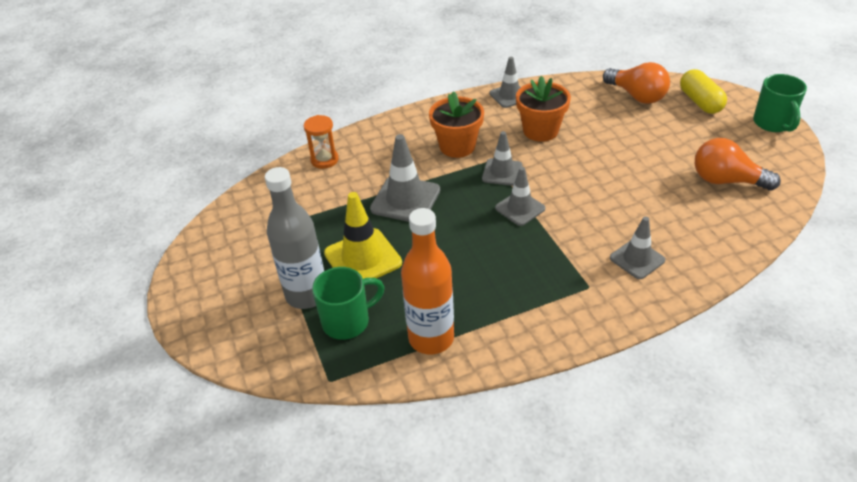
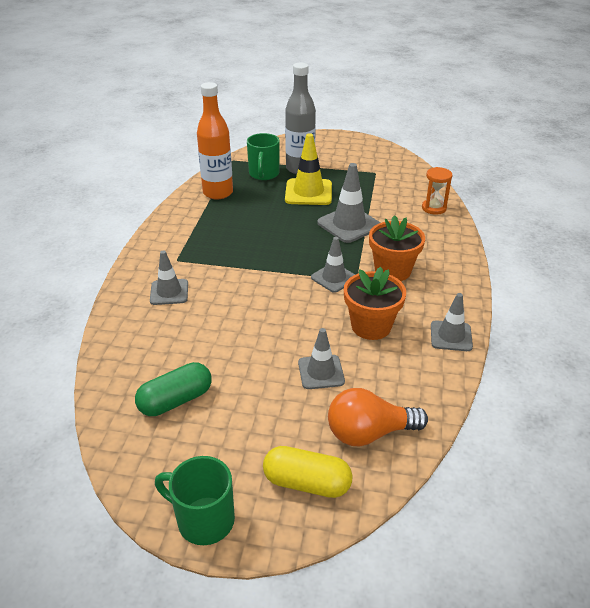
camera: 120 degrees right, 5 degrees down
(520, 208) = (282, 267): grey traffic cone -> grey traffic cone (321, 372)
(726, 181) = (176, 400): orange light bulb -> green capsule

